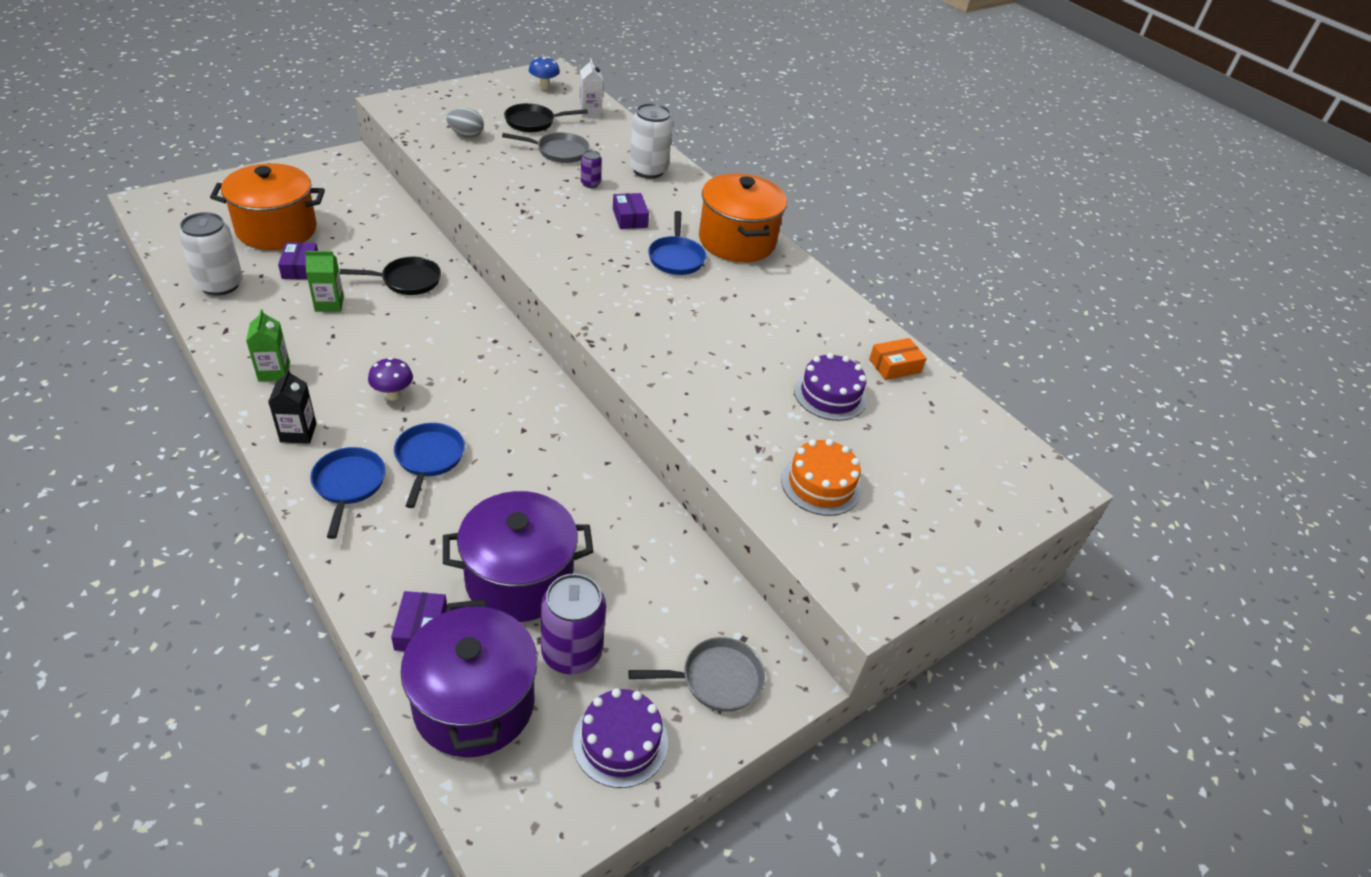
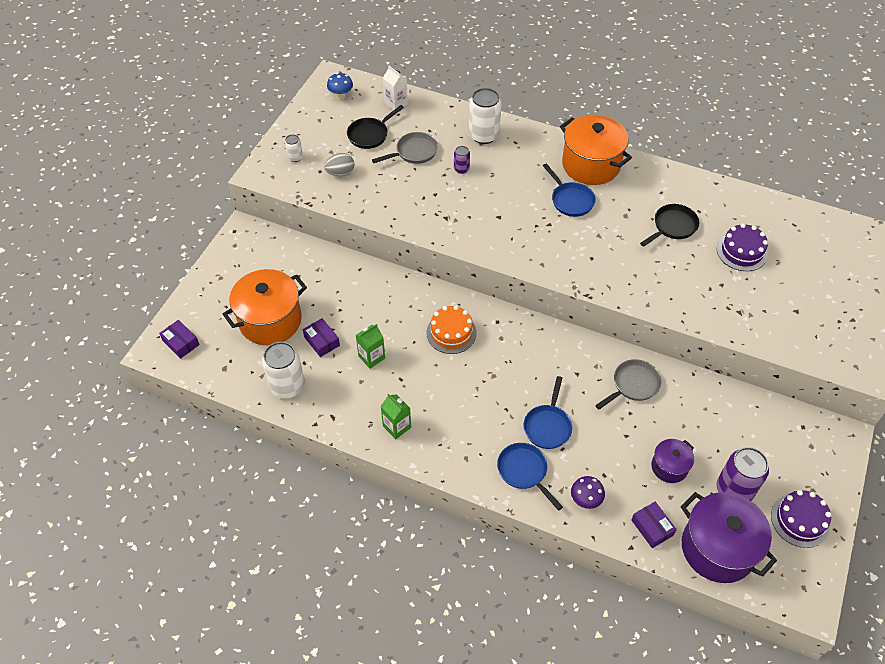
camera: 25 degrees left, 10 degrees up
(298, 433) = (459, 457): black carton -> none
(393, 395) = (482, 397): purple mushroom -> purple mushroom (585, 500)
(407, 281) = (398, 309): black pan -> black pan (673, 226)
(429, 459) = (547, 426): blue pan -> blue pan turned 135 degrees counterclockwise
(440, 107) = (295, 157): none -> white can
(519, 579) = (669, 467): purple pot -> purple pot, size x0.52
(630, 218) = (513, 184): purple box -> purple box (181, 343)
(716, 679) = (811, 458): grey pan -> grey pan (633, 385)
(821, 484) = (788, 315): orange cake -> orange cake (451, 333)
(894, 366) = (755, 209): orange box -> none

